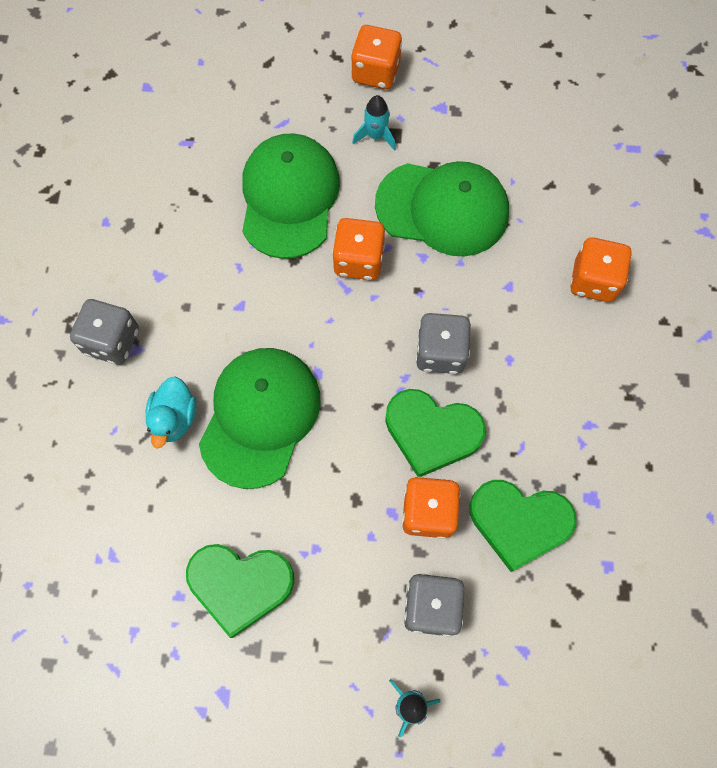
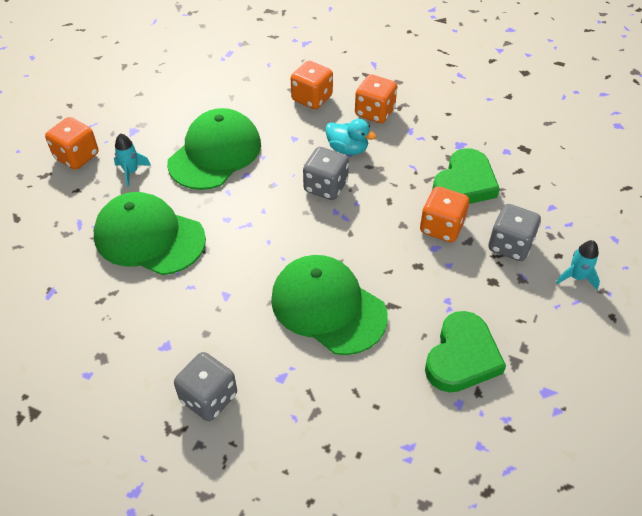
camera: 70 degrees left, 20 degrees down
(174, 418) = (303, 367): turquoise duck -> turquoise duck (347, 149)
(358, 260) = (228, 210): orange dice -> orange dice (374, 112)
(432, 432) = (383, 208): green heart -> none

